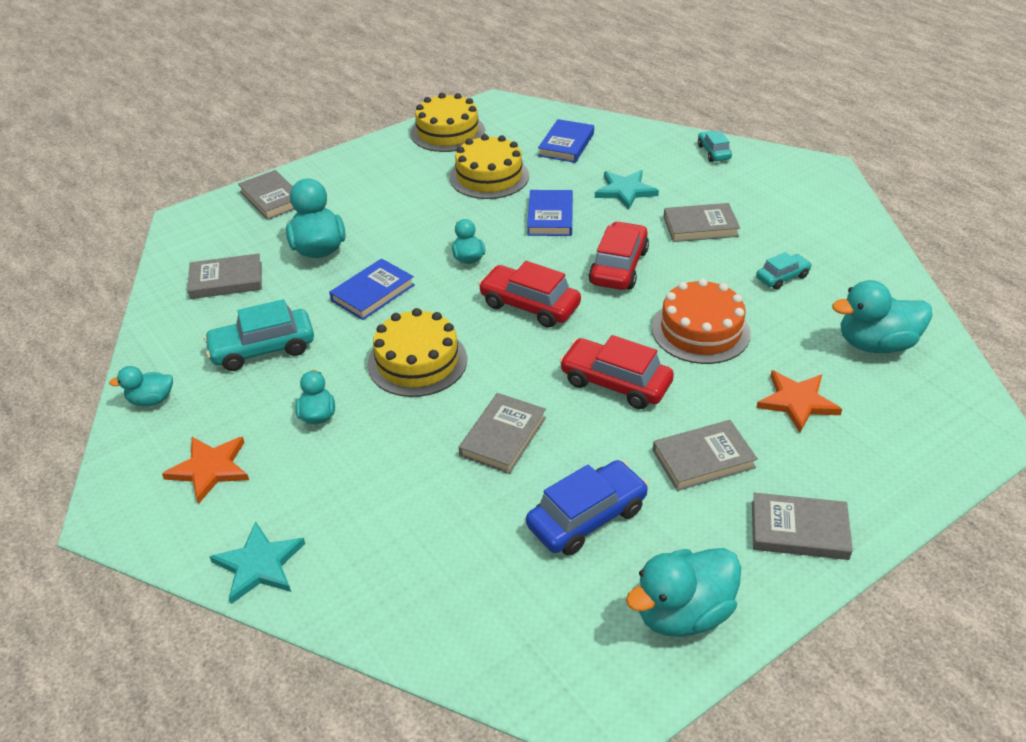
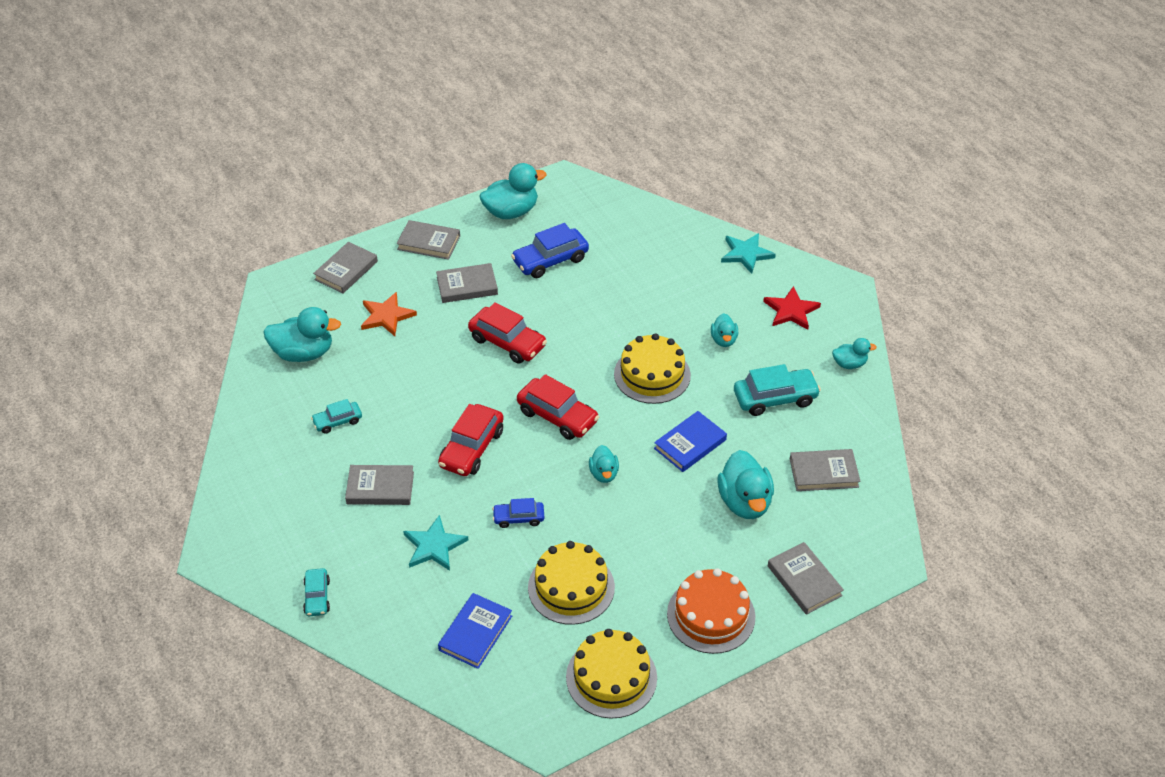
camera: 175 degrees left, 5 degrees up
(210, 469) = (791, 310): orange star -> red star
(503, 436) = (594, 312): grey book -> grey book (346, 270)
(550, 217) = (518, 518): blue book -> blue car
(700, 330) = (428, 378): orange cake -> orange cake (711, 615)

